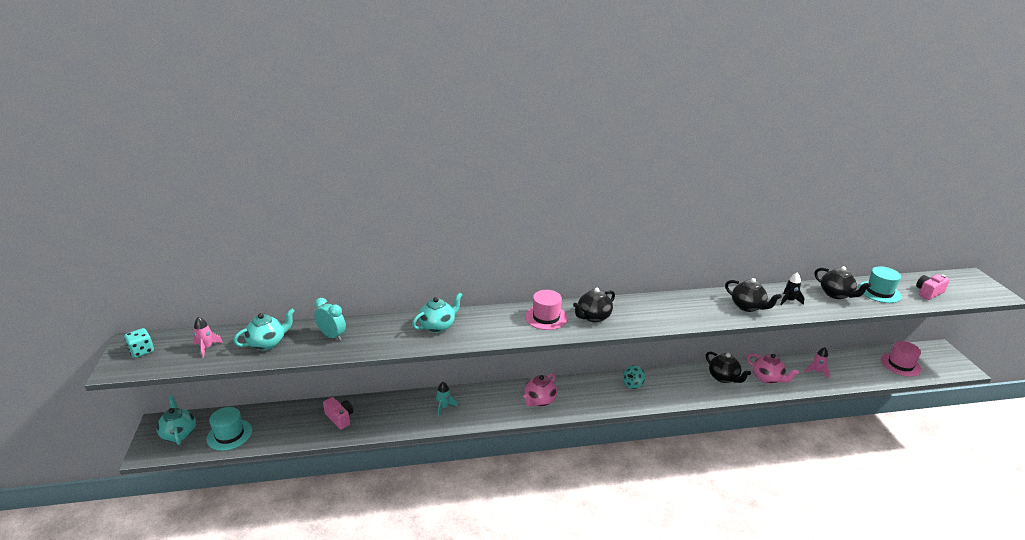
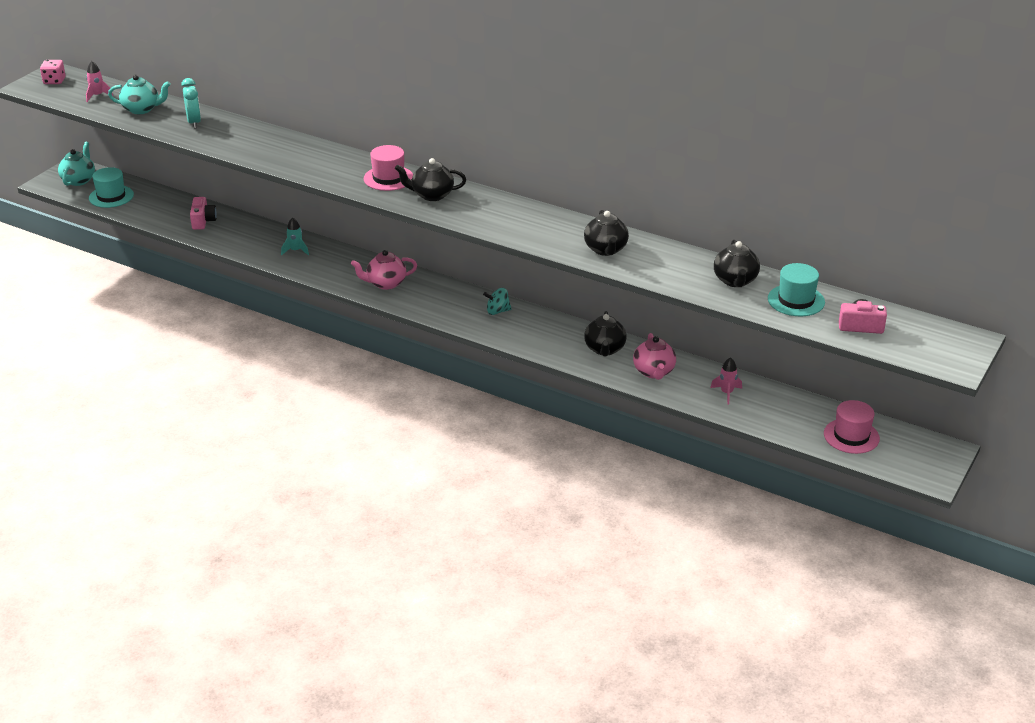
camera: 40 degrees right, 5 degrees up
(142, 351) = (54, 81): turquoise dice -> pink dice
(438, 326) = (285, 148): turquoise teapot -> none
(789, 301) = (665, 263): black rocket -> none

